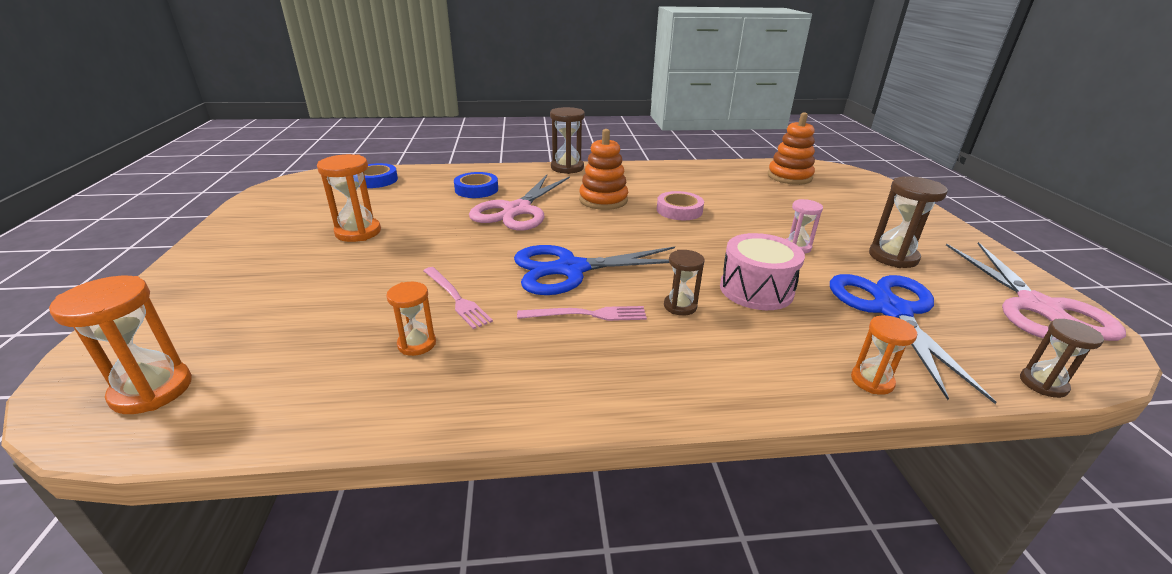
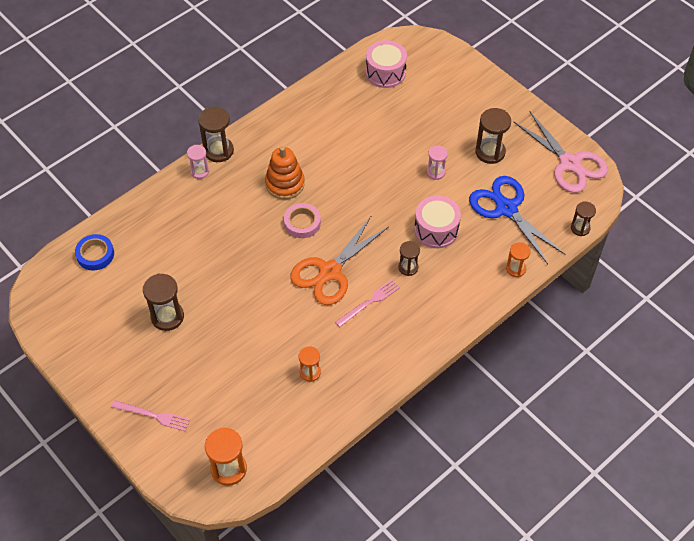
camera: 35 degrees left, 25 degrees up
(358, 232) = (167, 317): orange hourglass -> brown hourglass
(456, 298) = (294, 332): pink fork -> pink fork (153, 415)
(476, 189) = (185, 222): blue tape -> none
(517, 210) = (240, 231): pink scissors -> none
(534, 171) = (199, 171): none -> pink hourglass
(570, 269) = (329, 272): blue scissors -> orange scissors
(679, 210) = (343, 168): pink tape -> pink tape (302, 223)
(789, 177) = (385, 72): orange stacking toy -> pink drum

